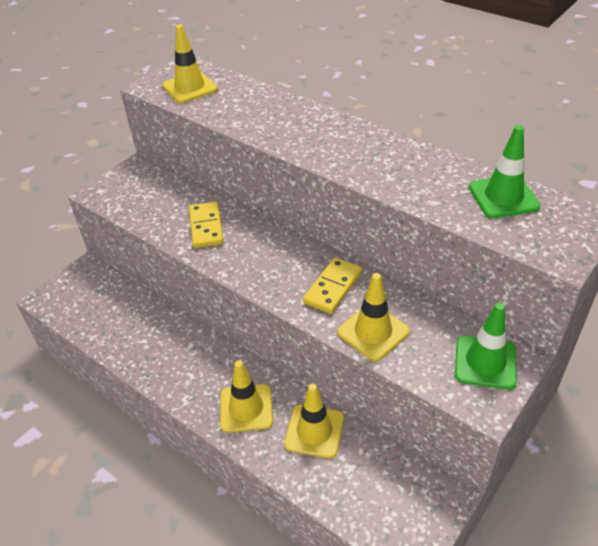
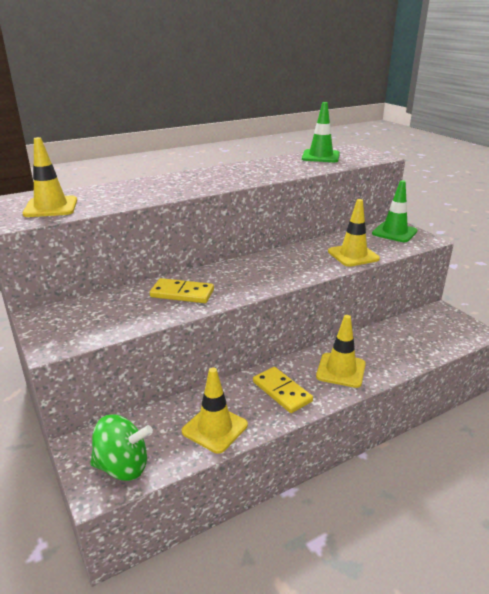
camera: 70 degrees left, 15 degrees down
(70, 301) = (123, 466): none -> green spinning top
(314, 431) = (375, 344): yellow traffic cone -> yellow traffic cone (215, 428)
(333, 287) = (301, 259): yellow domino -> yellow domino (282, 392)

